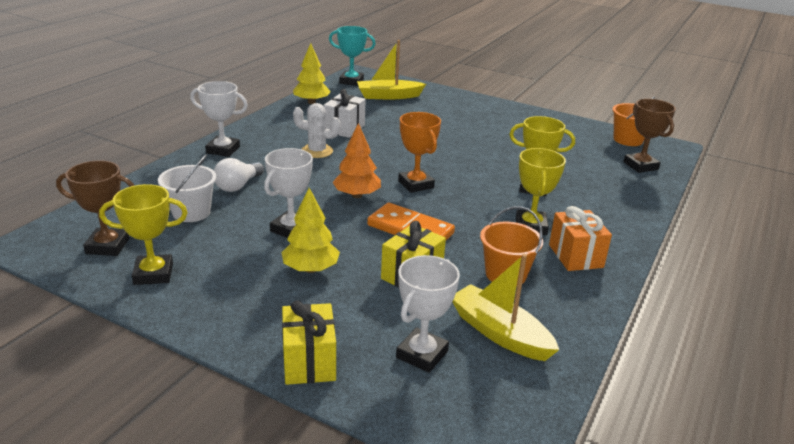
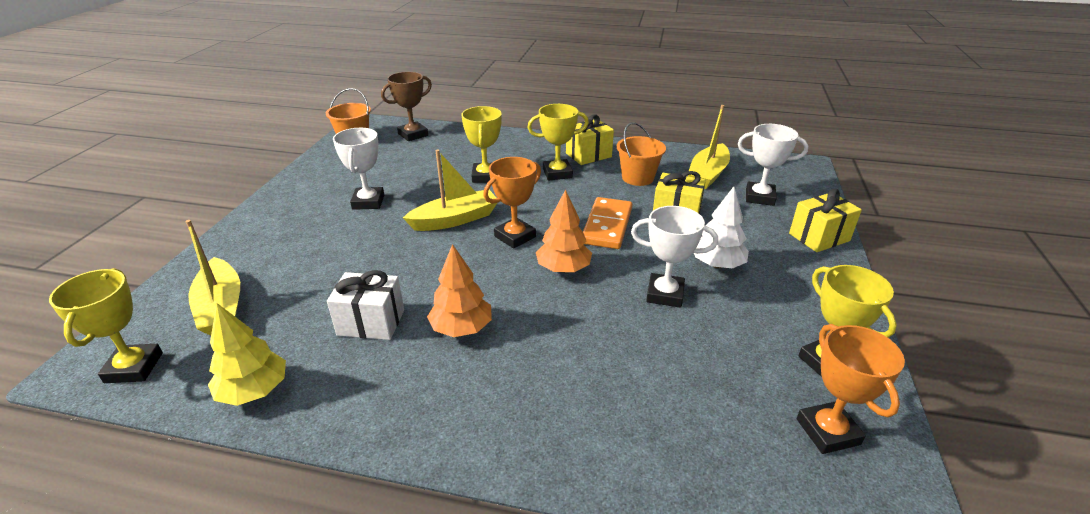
camera: 105 degrees left, 5 degrees up
(107, 246) = (827, 431): brown trophy -> orange trophy
(191, 212) = (696, 387): white bucket -> none
(223, 150) = (500, 434): white trophy -> white trophy (368, 202)
(238, 186) = (603, 370): white light bulb -> none
(311, 269) = (717, 264): yellow tree -> white tree
(317, 151) = (461, 328): white cactus -> orange tree
(351, 81) = (134, 368): turquoise trophy -> yellow trophy
(456, 165) = (455, 219): none -> yellow boat
(575, 256) = (588, 155): orange gift -> yellow gift

